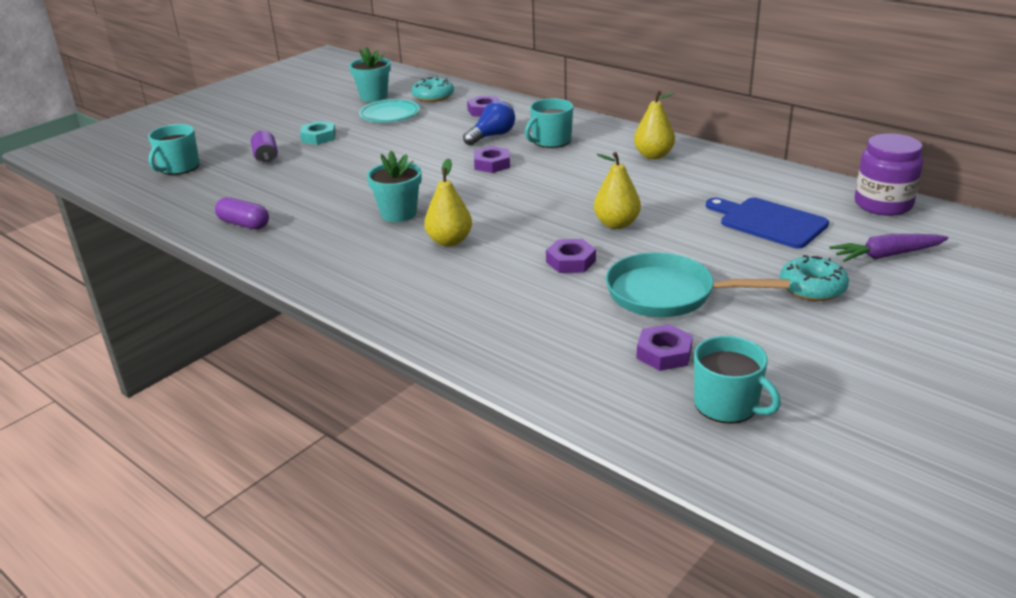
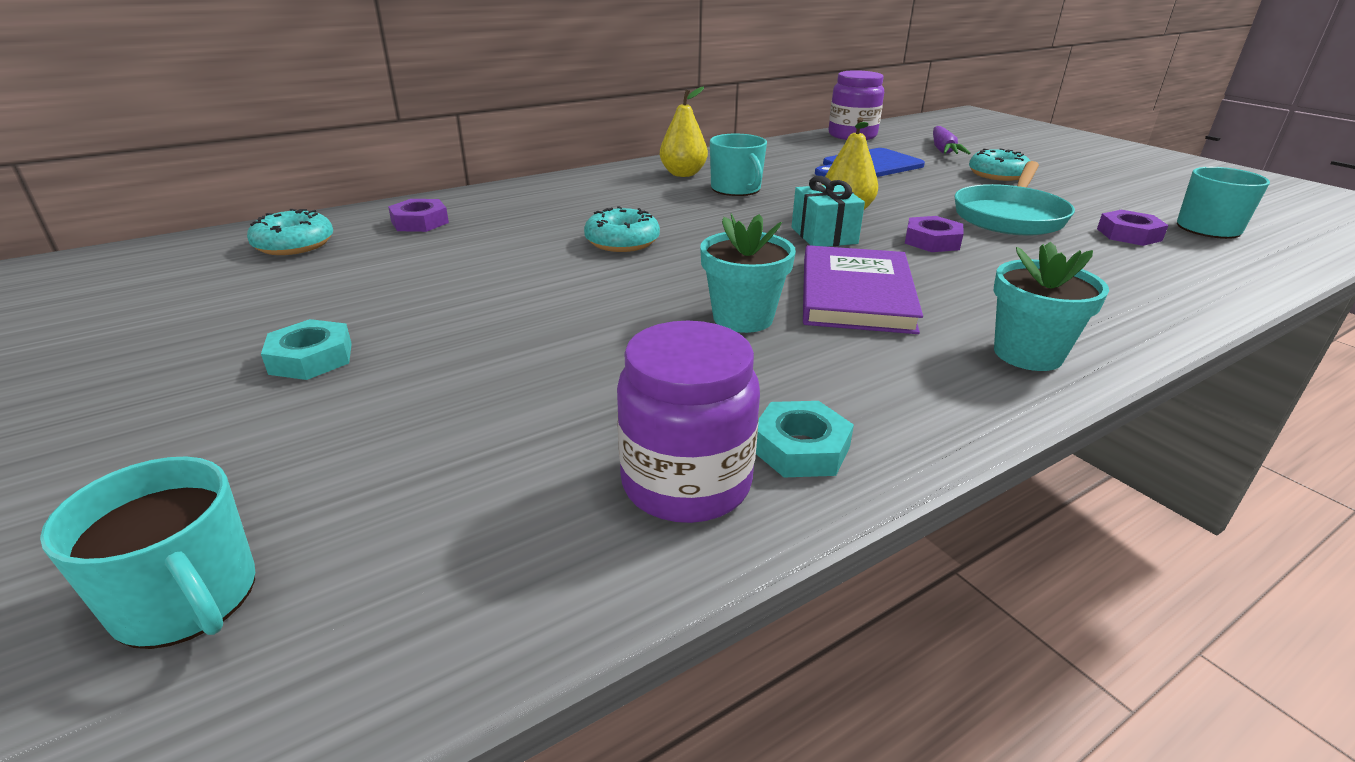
camera: 75 degrees left, 0 degrees up
(244, 224) = (686, 483): purple capsule -> purple jar
(266, 158) = (334, 431): purple can -> none
(273, 243) = (800, 448): none -> turquoise nut
(373, 97) = (192, 287): turquoise flower pot -> turquoise flower pot (1027, 354)
(389, 115) = (314, 283): turquoise plate -> none
(449, 241) = (856, 294): yellow pear -> purple book
(492, 136) = (523, 229): blue light bulb -> none
(492, 164) = (622, 242): purple nut -> turquoise donut
(551, 141) = (585, 205): turquoise mug -> turquoise mug (736, 189)
(551, 221) = (824, 235): none -> turquoise gift

